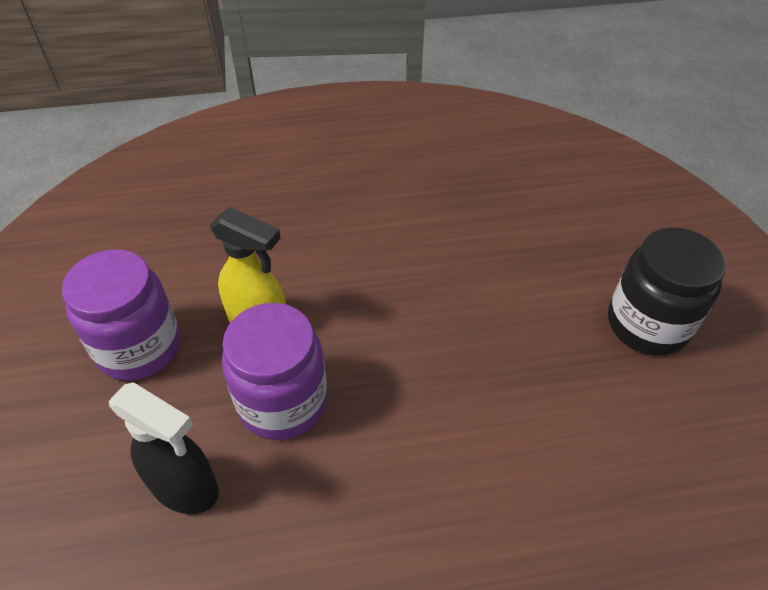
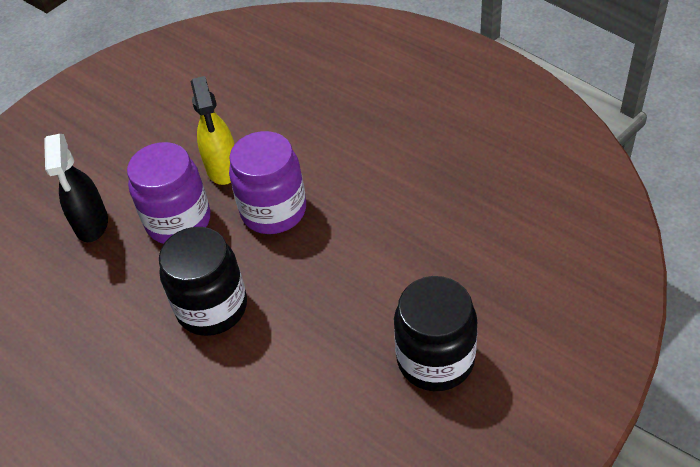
camera: 55 degrees right, 0 degrees up
(139, 347) = (155, 138): purple jar -> purple jar (273, 211)
(432, 447) = (212, 307): none -> black jar

